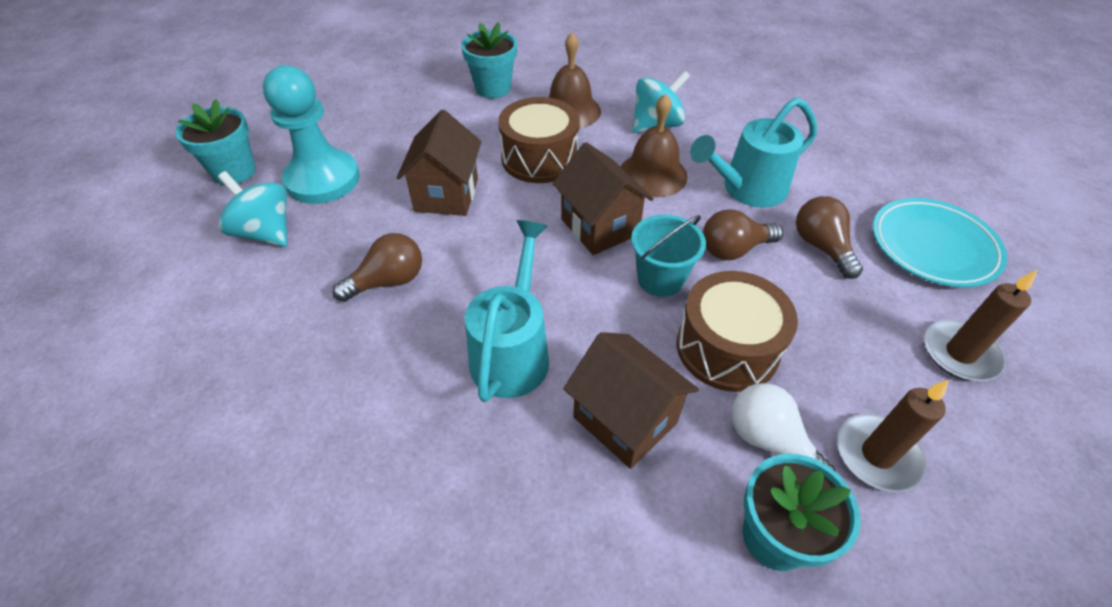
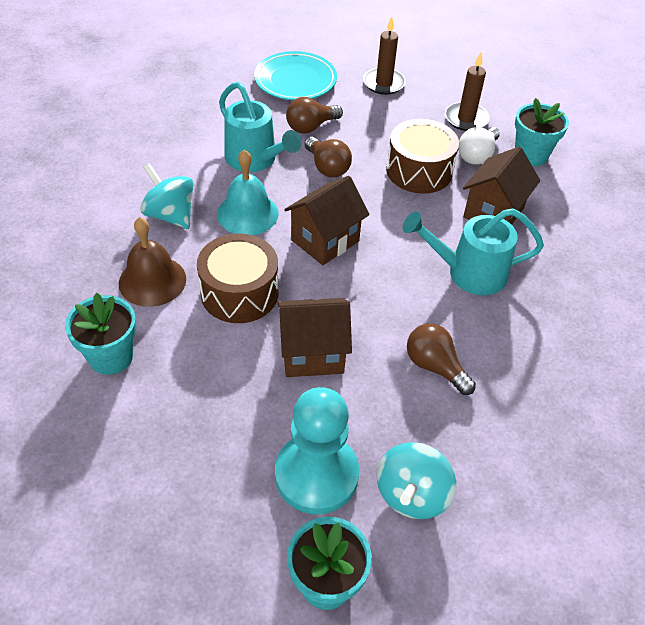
camera: 105 degrees left, 0 degrees up
(652, 174) = (247, 213): brown bell -> turquoise bell
(660, 279) = (370, 203): turquoise bucket -> none

